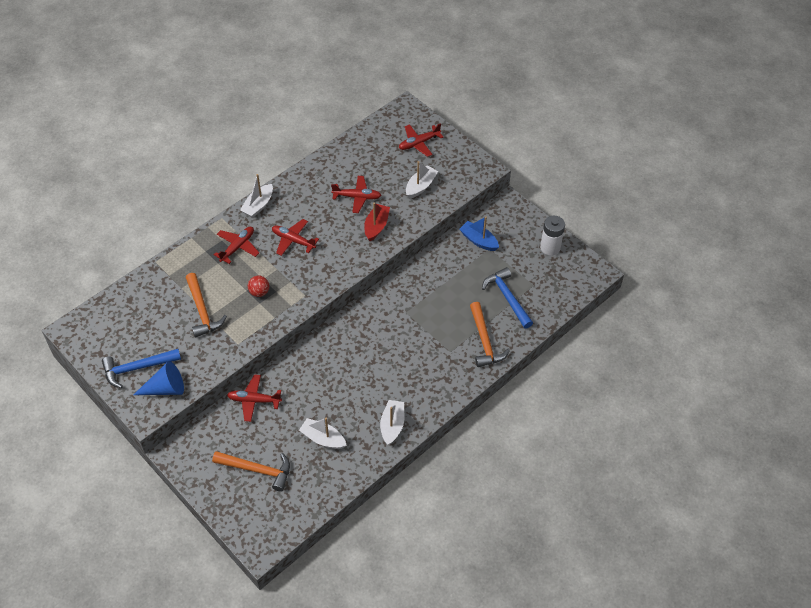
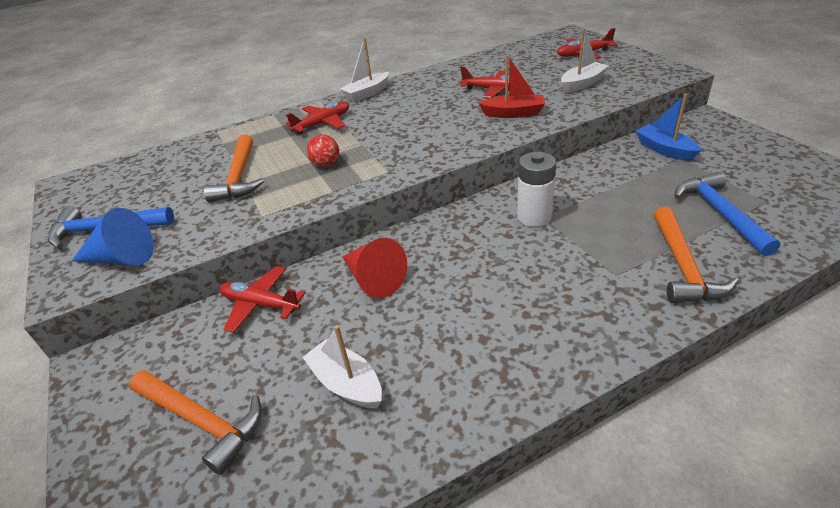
camera: 20 degrees right, 15 degrees down
(293, 240) = (396, 121): red plane -> none
(315, 373) = (373, 279): none -> red cone
(376, 226) = (513, 113): red boat -> red boat turned 60 degrees clockwise
(392, 425) = (487, 381): white boat -> none
(550, 247) = (786, 162): white battery -> white battery (534, 217)

